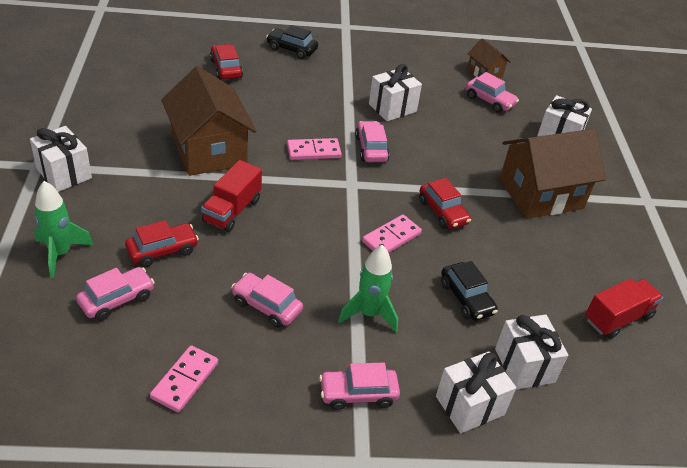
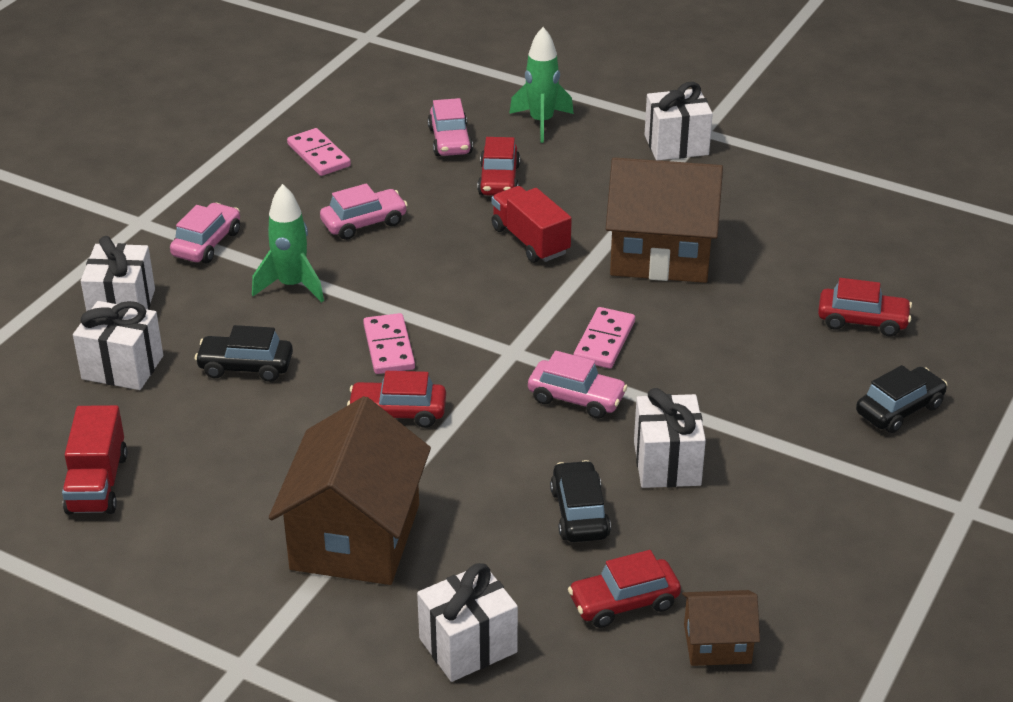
camera: 125 degrees right, 5 degrees down
(451, 126) = (579, 513): none -> black car
(489, 101) = (624, 602): pink car -> red car

